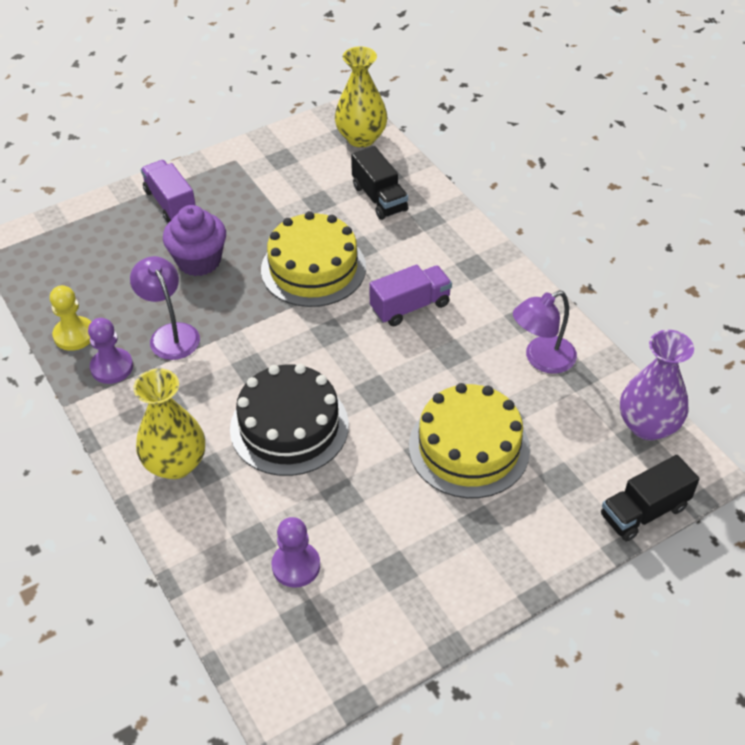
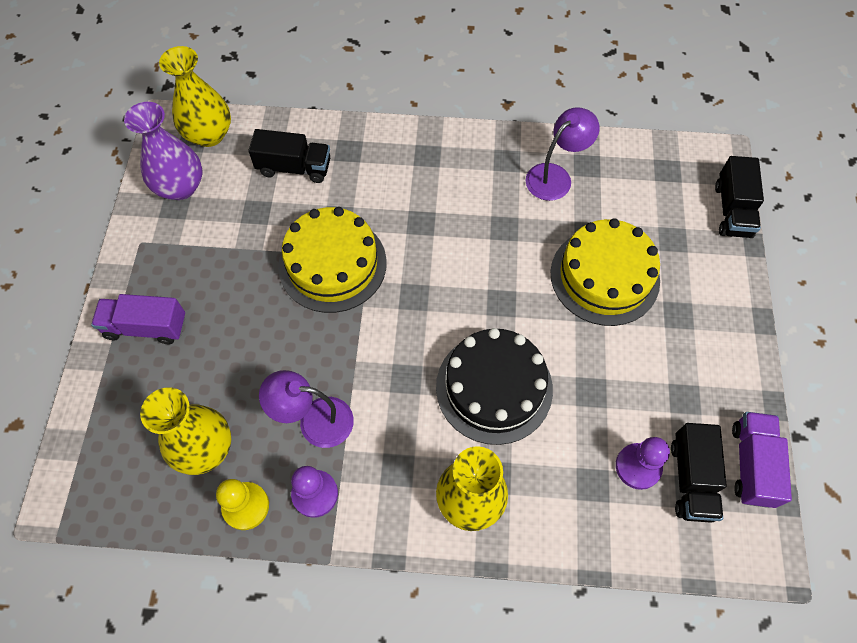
camera: 55 degrees left, 15 degrees up
(101, 288) = (204, 448): none -> yellow vase
(199, 261) = (244, 346): purple cupcake -> none
(315, 613) = (691, 479): none -> black truck
(410, 306) = (434, 223): purple truck -> purple truck (751, 464)
(541, 359) = (555, 176): purple lamp -> purple lamp turned 135 degrees counterclockwise
(647, 425) = (661, 157): purple vase -> purple vase (180, 187)

